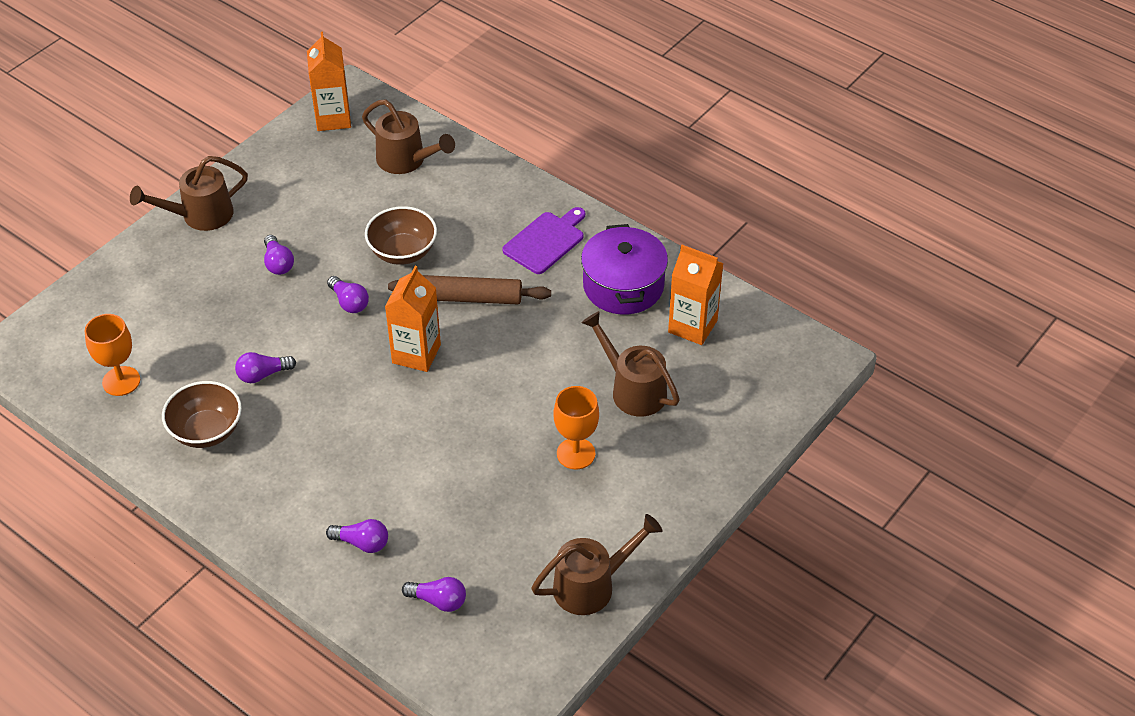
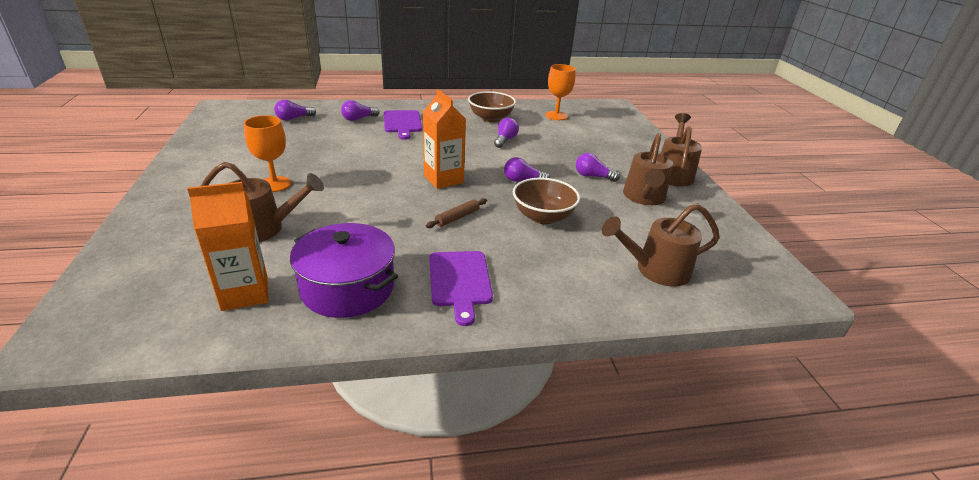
camera: 130 degrees right, 15 degrees down
(323, 494) = (402, 123): none -> purple cutting board
(333, 118) = (755, 264): orange carton -> none
(470, 298) = (457, 217): brown rolling pin -> brown rolling pin, size x0.53
(592, 585) = (206, 147): brown watering can -> brown watering can (644, 198)

